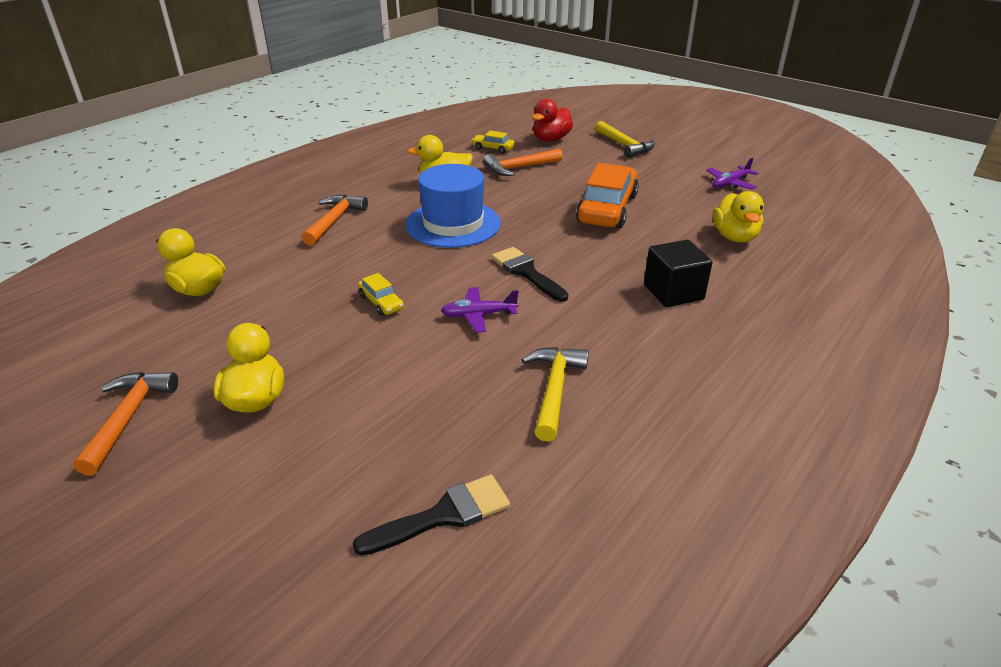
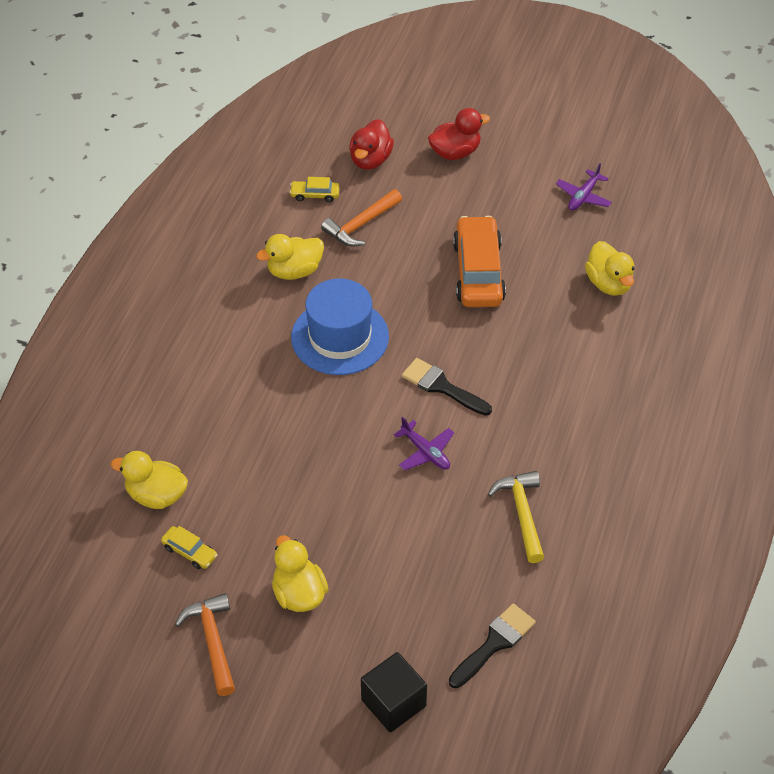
camera: 20 degrees left, 15 degrees up
(334, 221) = (219, 365): orange hammer -> none
(381, 302) = (333, 462): yellow car -> yellow car (190, 552)
(478, 315) = (425, 452): purple plane -> purple plane turned 105 degrees counterclockwise
(624, 145) = (455, 152): yellow hammer -> red duck
(673, 292) = (576, 376): black cube -> black cube (393, 703)

